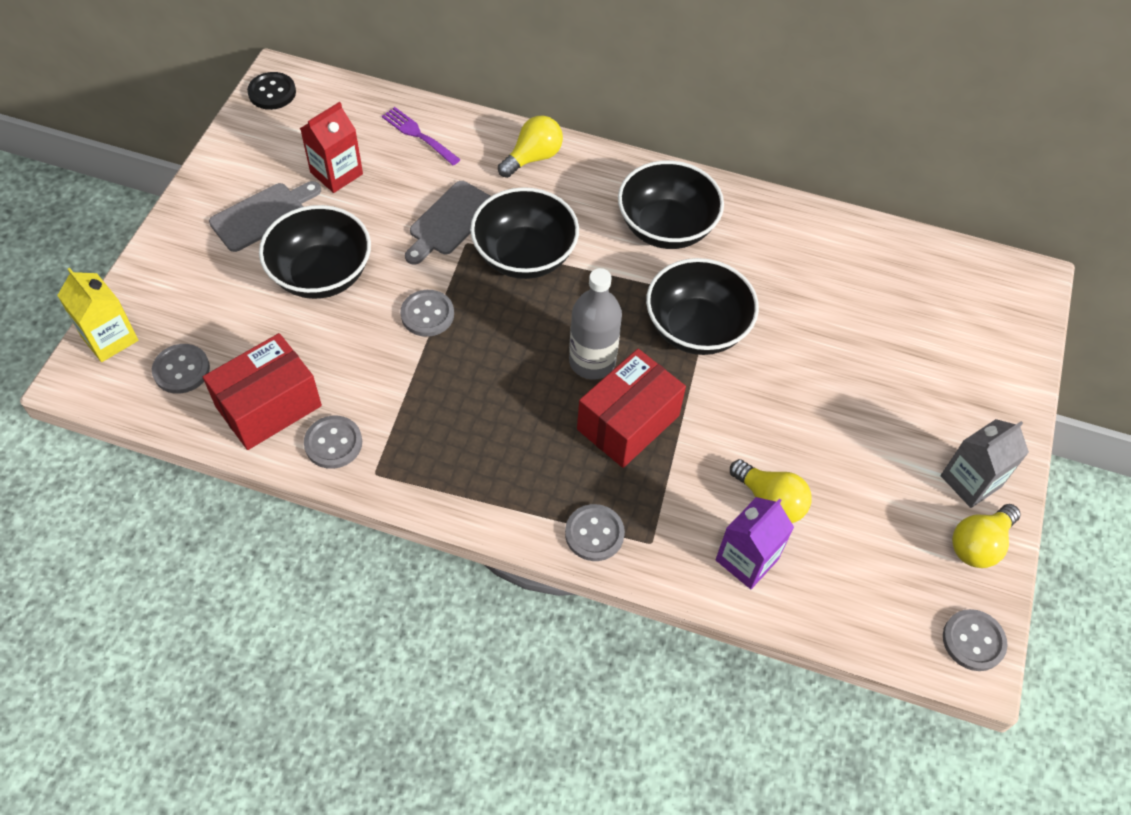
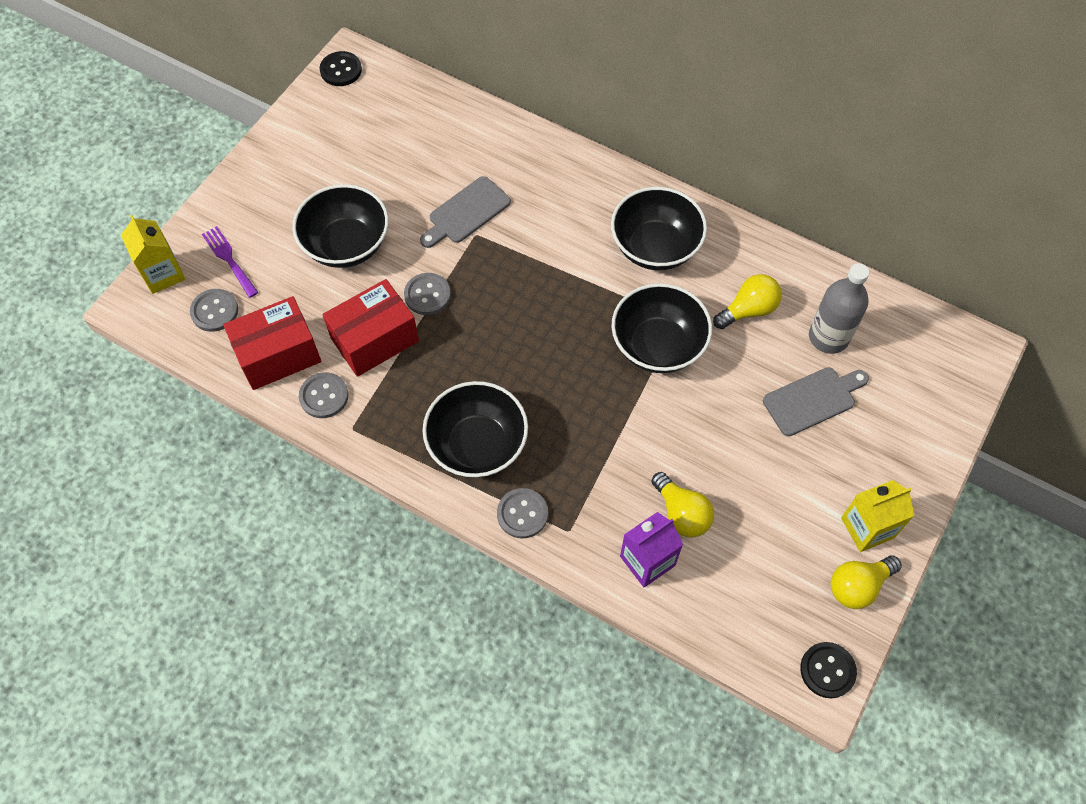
camera: 15 degrees right, 5 degrees up
(263, 215) = (309, 183): grey cutting board -> grey cutting board (813, 400)
(336, 173) = (379, 153): red carton -> none
(418, 135) = (457, 127): purple fork -> purple fork (229, 259)
(524, 256) = (523, 254): black bowl -> black bowl (477, 445)
(533, 157) = (553, 163): yellow light bulb -> yellow light bulb (748, 310)
(592, 361) = (558, 361): grey bottle -> grey bottle (828, 337)
(628, 422) = (576, 421): red box -> red box (375, 340)
(970, 481) = (867, 528): grey carton -> yellow carton
(973, 641) = (827, 670): grey button -> black button

